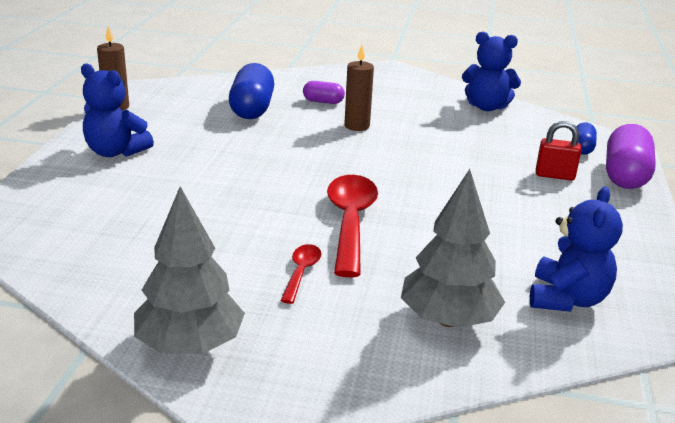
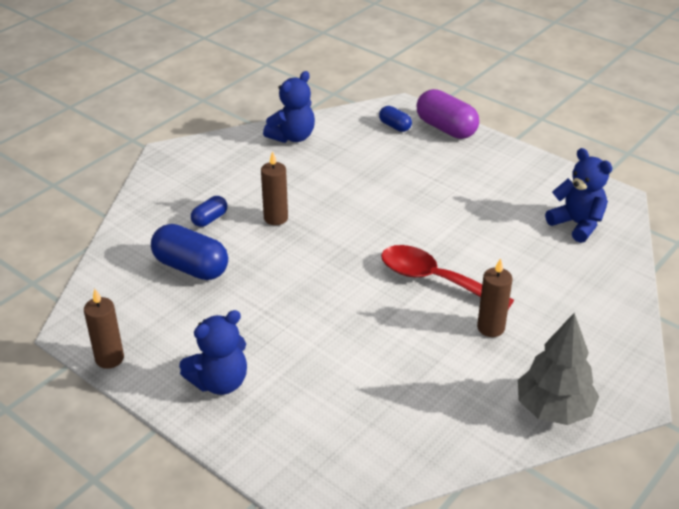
camera: 60 degrees left, 10 degrees up
(301, 272) = (490, 328): red spoon -> brown candle
(323, 102) = (210, 219): purple capsule -> blue capsule
(448, 320) = (576, 281): grey tree -> none
(554, 175) = (426, 157): red padlock -> none

